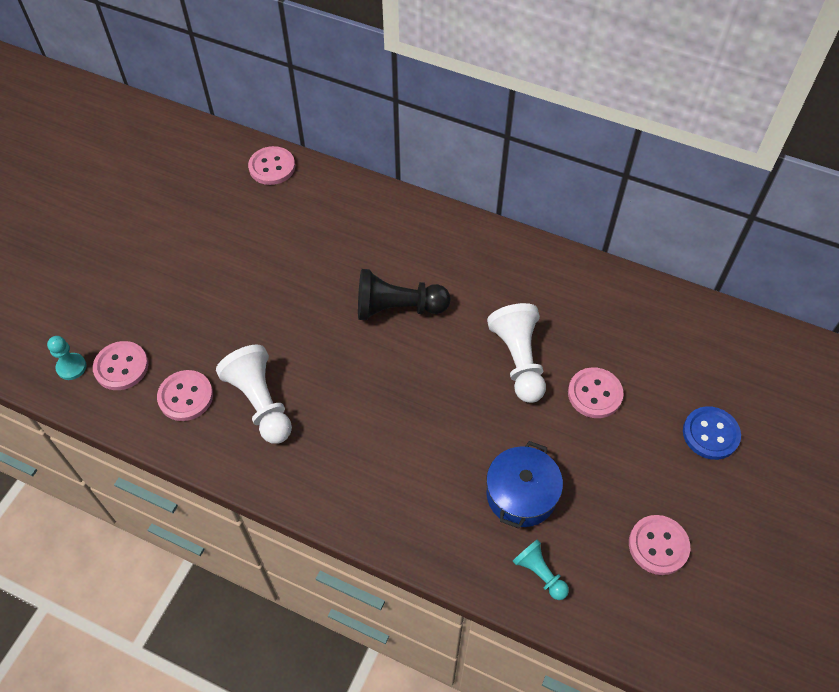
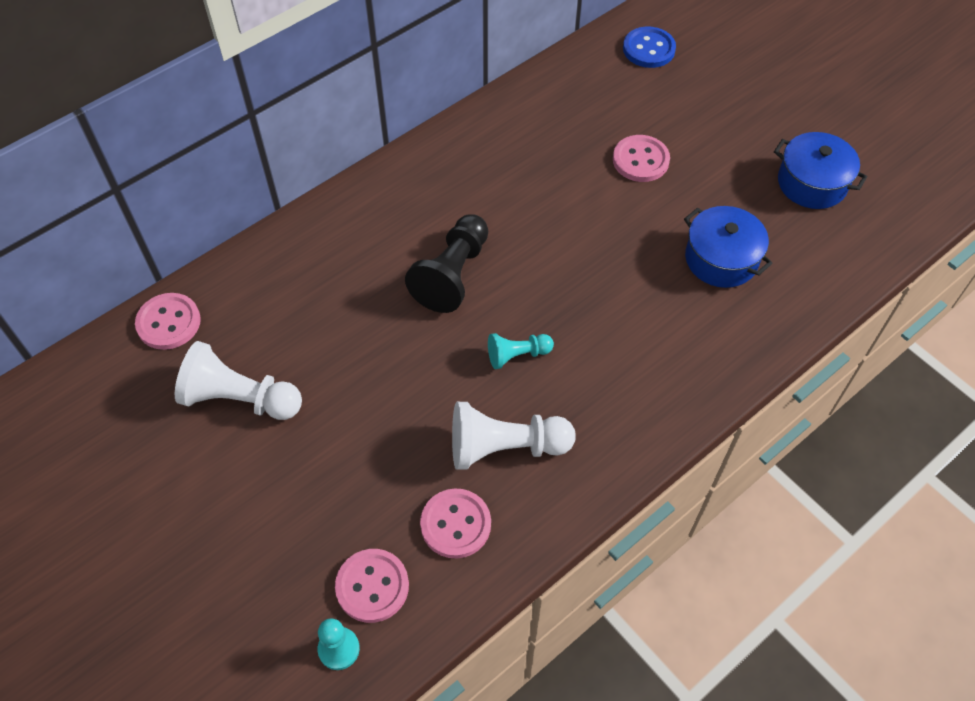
camera: 65 degrees left, 0 degrees up
(519, 360) = (573, 200): white pawn -> white pawn (240, 399)
(539, 573) = (806, 278): turquoise pawn -> turquoise pawn (517, 355)
(658, 545) = (812, 183): pink button -> blue pot
(710, 434) = (720, 101): blue button -> blue button (648, 49)

